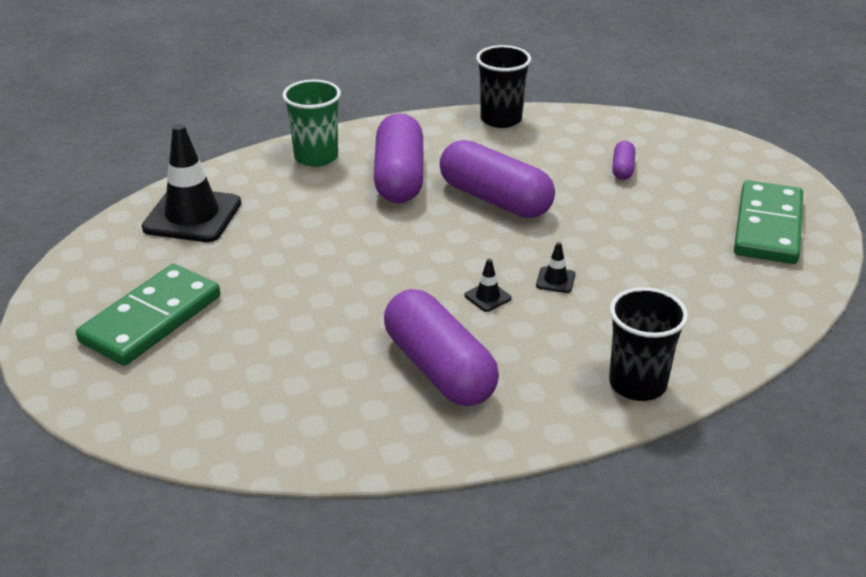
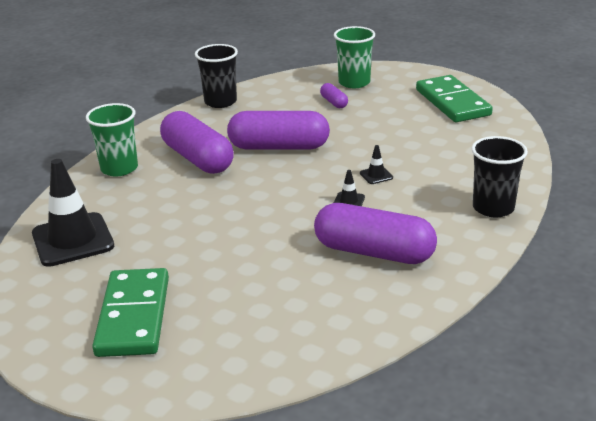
camera: 35 degrees left, 5 degrees down
(679, 152) = (354, 82): none -> green cup

